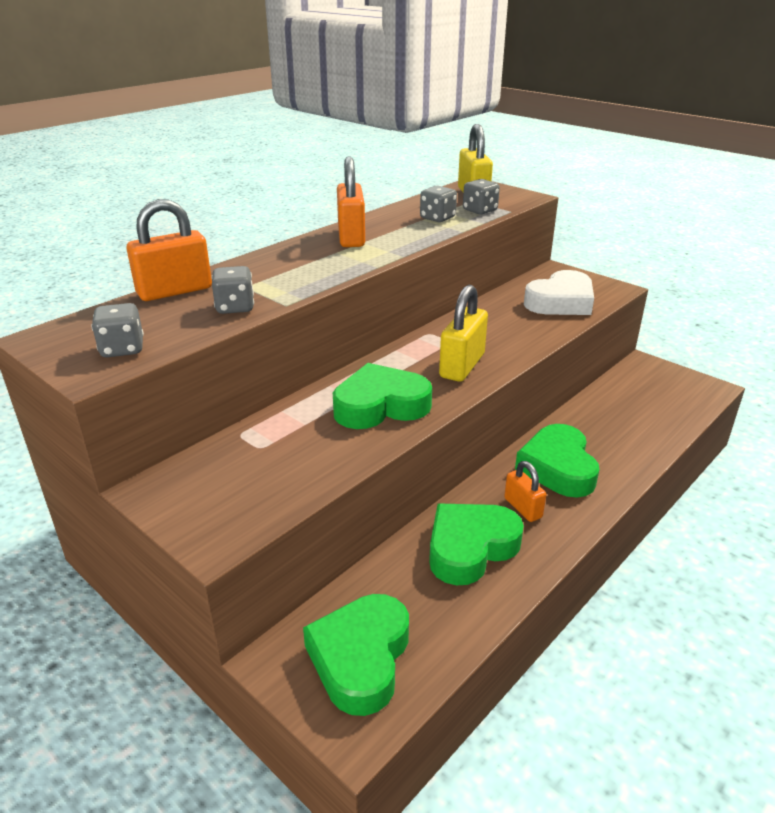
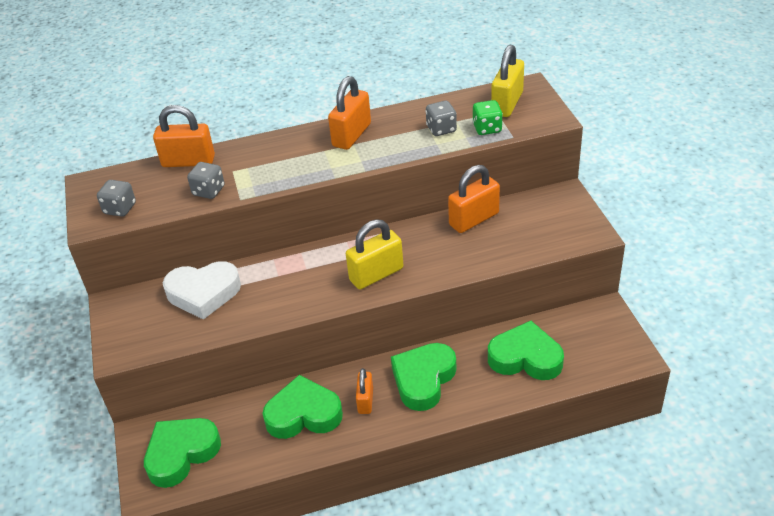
camera: 35 degrees right, 10 degrees up
(380, 405) = (288, 290): green heart -> green heart (525, 358)
(480, 210) = (487, 128): grey dice -> green dice
(501, 303) = (474, 219): none -> orange padlock
(561, 302) = (525, 234): white heart -> white heart (203, 293)

